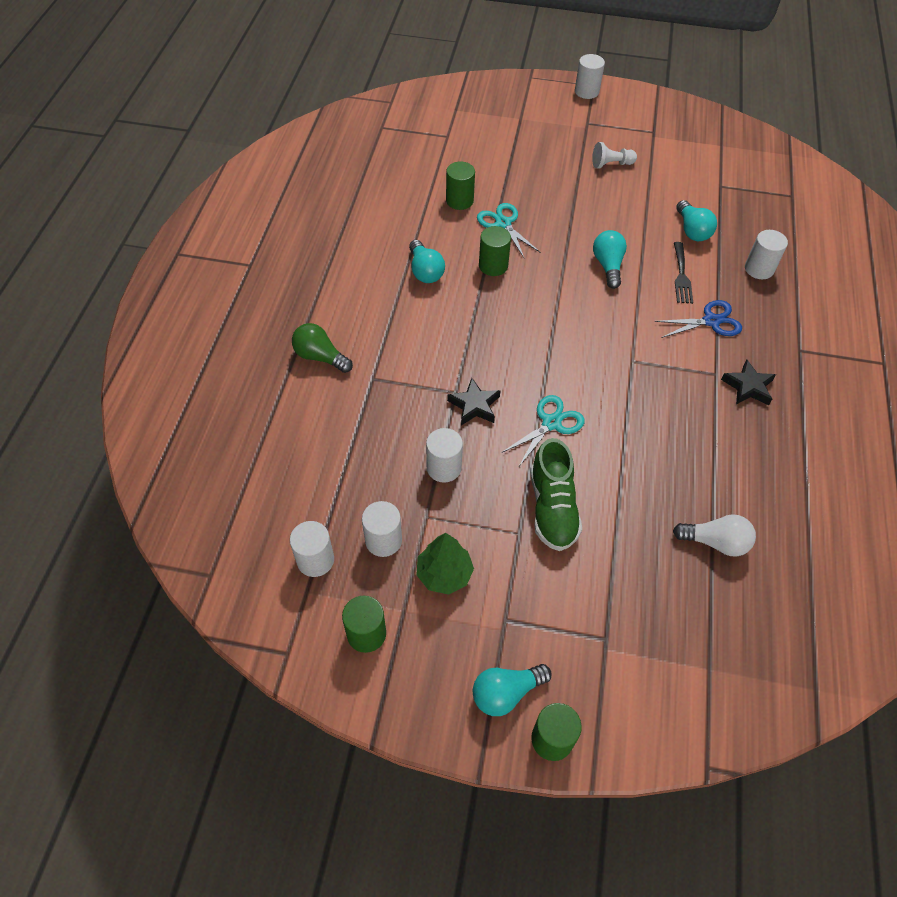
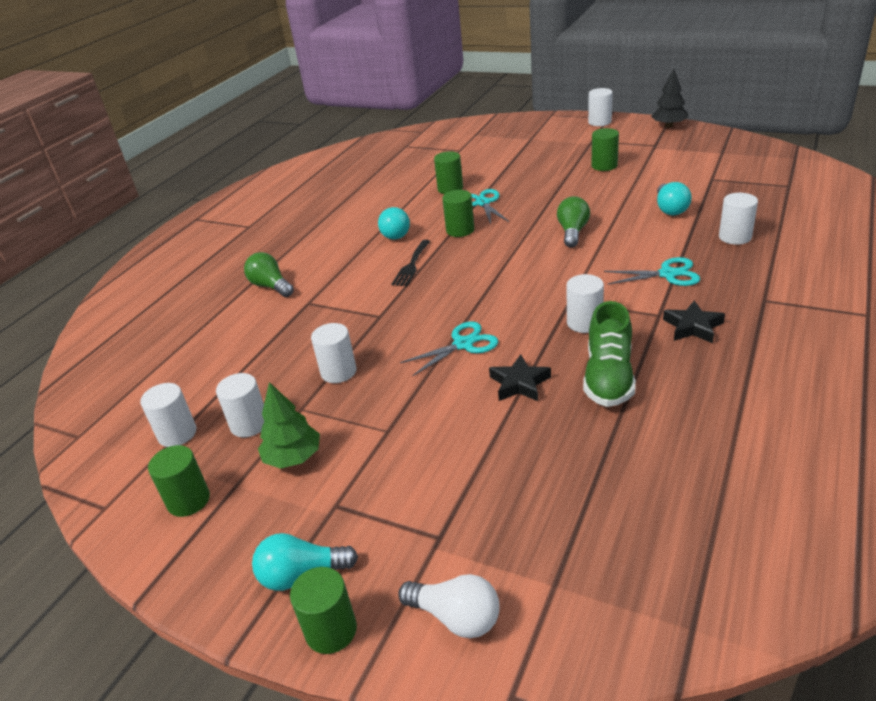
camera: 20 degrees right, 20 degrees down
(474, 405) = (392, 327): black star -> black star (519, 383)
(552, 508) = (433, 412): green shoe -> green shoe (608, 377)
(608, 266) = (572, 232): turquoise light bulb -> green light bulb
(611, 164) = (604, 165): white pawn -> green cylinder
(653, 388) = (584, 323): none -> white cylinder
(660, 100) = (669, 126): none -> black tree
(681, 276) = (647, 240): black fork -> black fork (411, 265)
(711, 321) = (667, 274): blue scissors -> turquoise scissors
(715, 542) = (607, 459): white light bulb -> white light bulb (456, 617)

